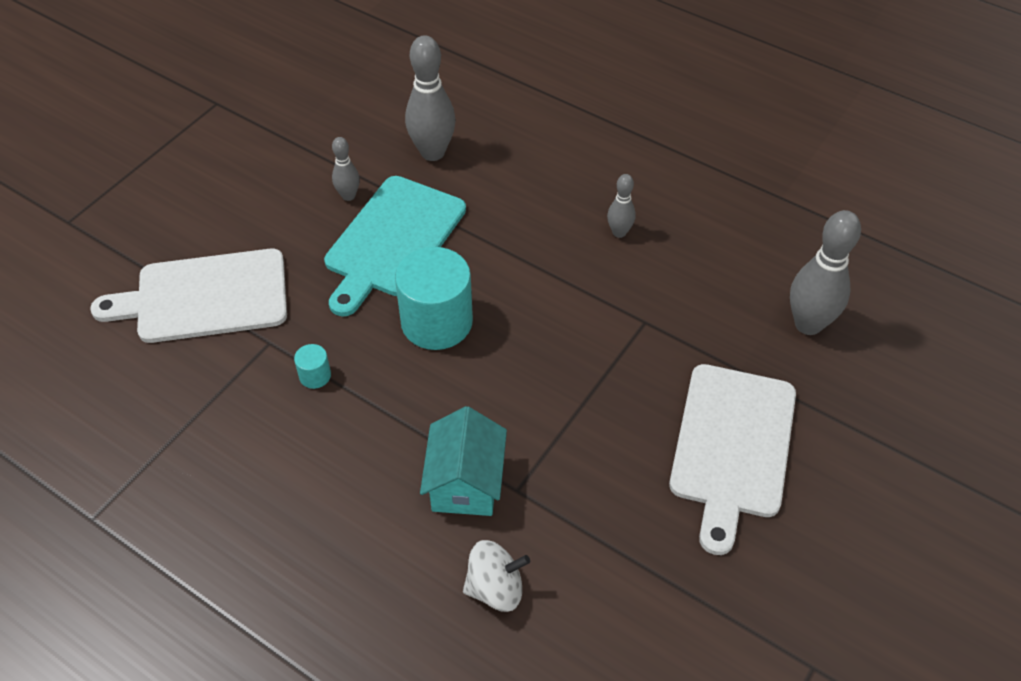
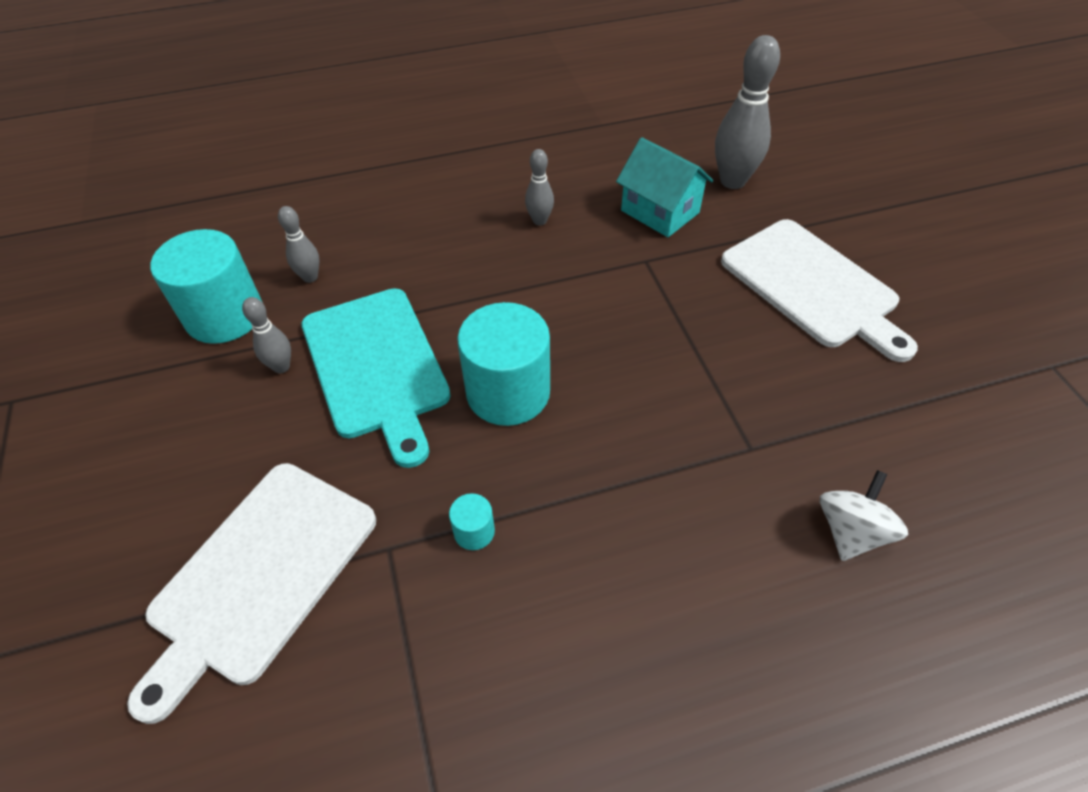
camera: 50 degrees left, 0 degrees up
(361, 138) = (224, 315): none -> turquoise cylinder
(432, 152) = (310, 277): grey bowling pin -> grey bowling pin, size x0.53
(465, 483) = (713, 482): turquoise house -> turquoise house (660, 211)

